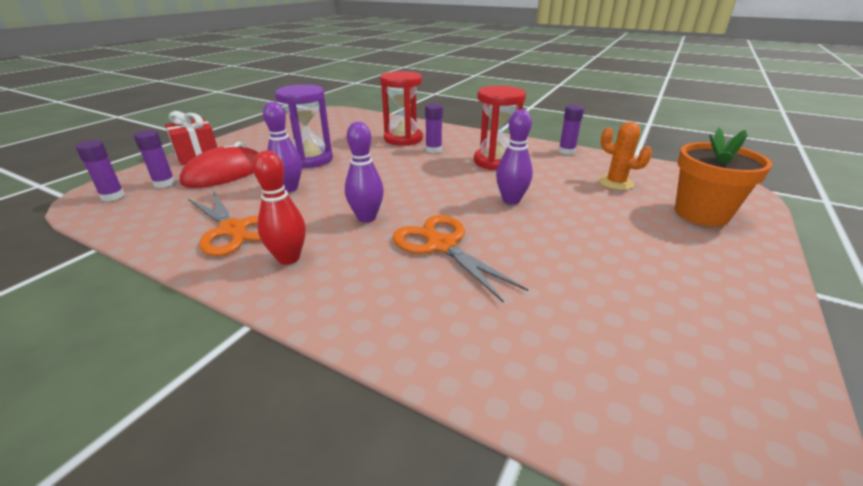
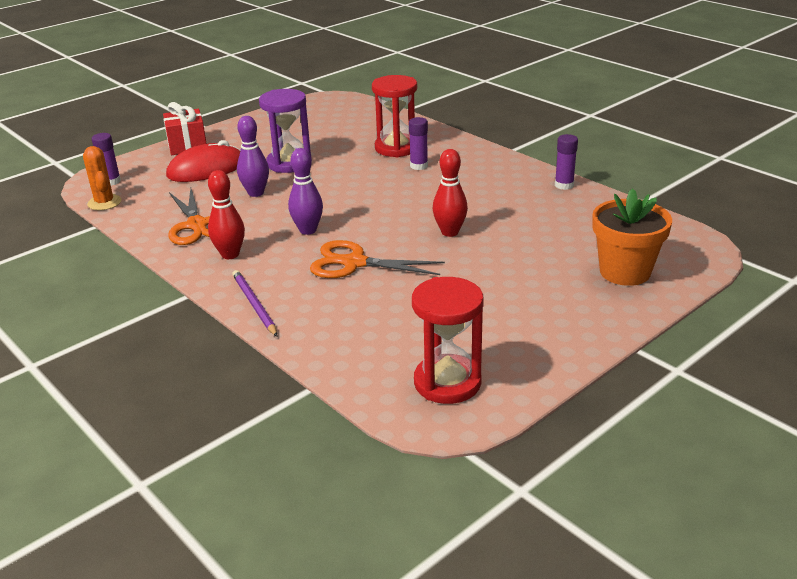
camera: 20 degrees right, 0 degrees up
(164, 183) = (153, 174): purple glue stick -> none
(352, 321) = (254, 304): none -> purple pencil
(442, 245) = (354, 263): orange scissors -> orange scissors turned 60 degrees counterclockwise
(495, 161) = (472, 188): red hourglass -> red hourglass (447, 382)
(511, 200) = (450, 232): purple bowling pin -> red bowling pin
(615, 183) = (576, 229): orange cactus -> orange cactus (104, 203)

